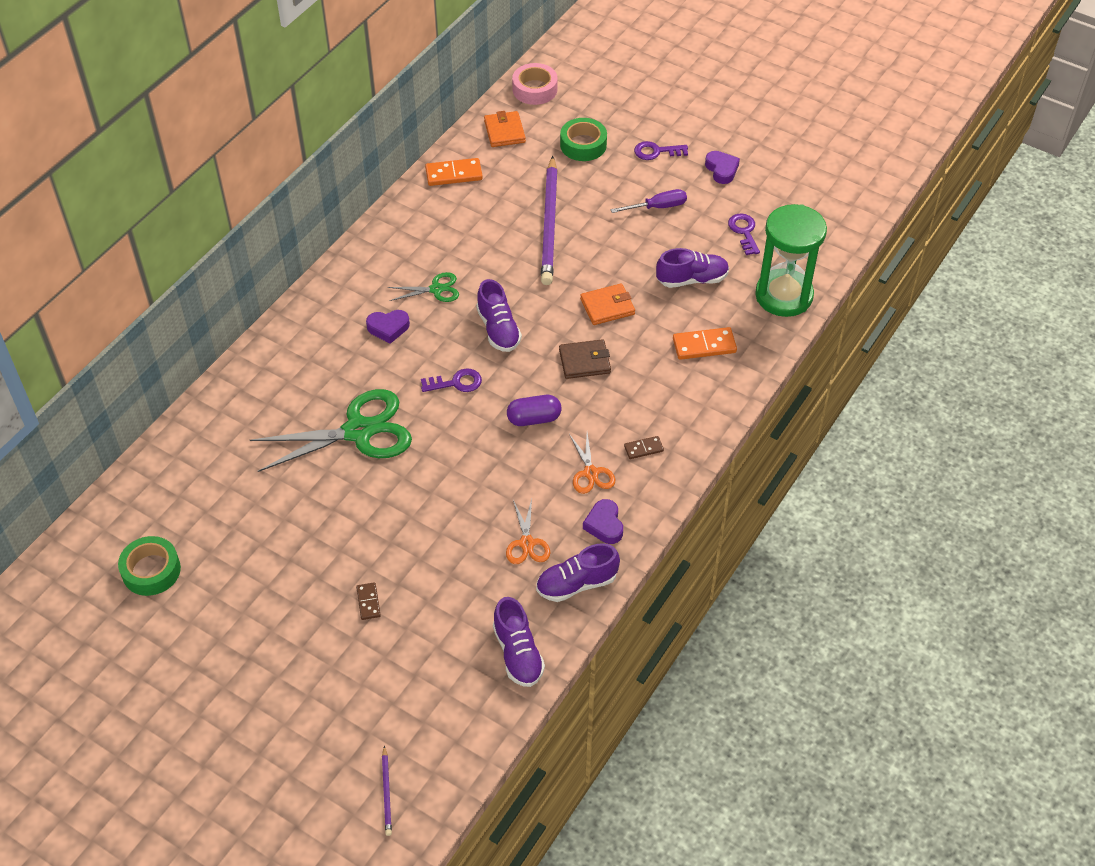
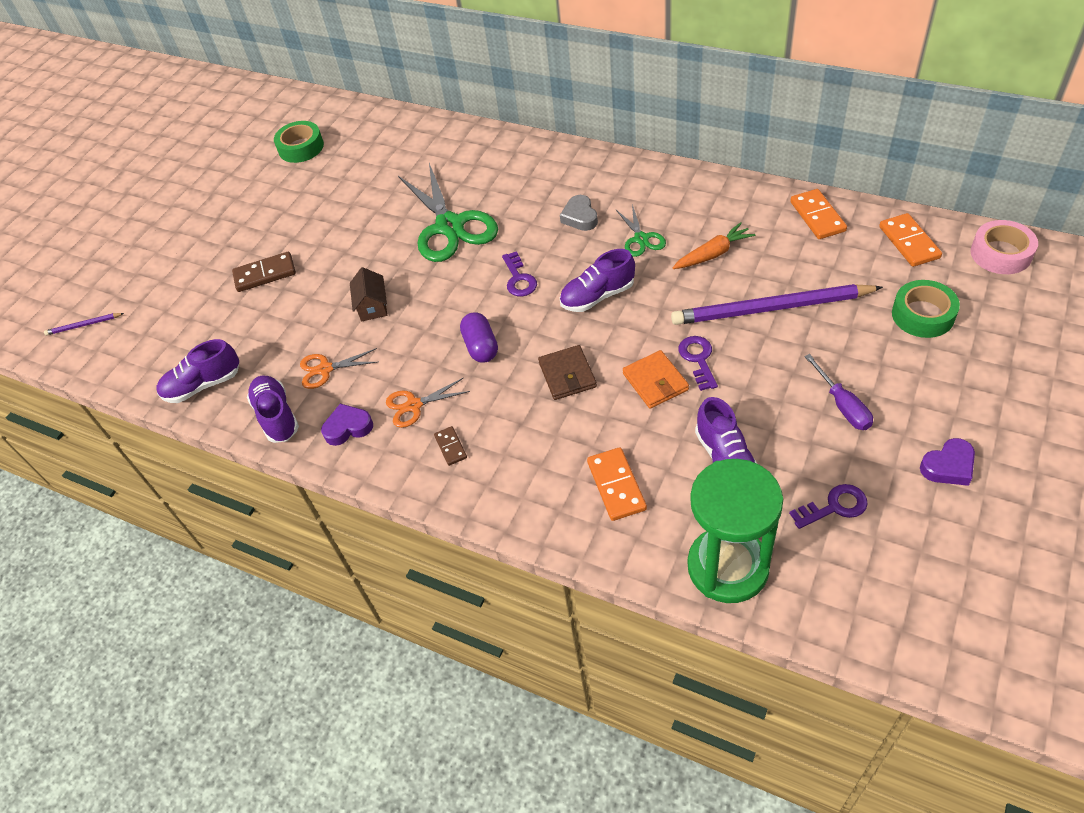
camera: 90 degrees right, 0 degrees up
(368, 602) = (265, 274): brown domino -> brown domino, size x1.73
(388, 328) = (580, 217): purple heart -> grey heart
(452, 502) = (372, 306): none -> brown house
(474, 246) = (713, 254): none -> orange carrot
(504, 131) = (909, 242): orange wallet -> orange domino
(656, 151) = (948, 389): purple key -> purple key (698, 359)

